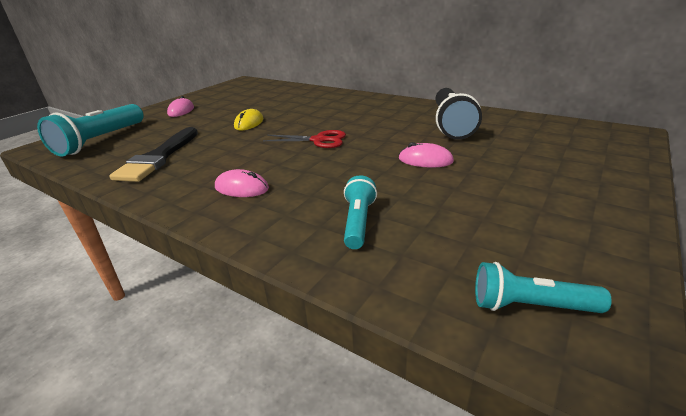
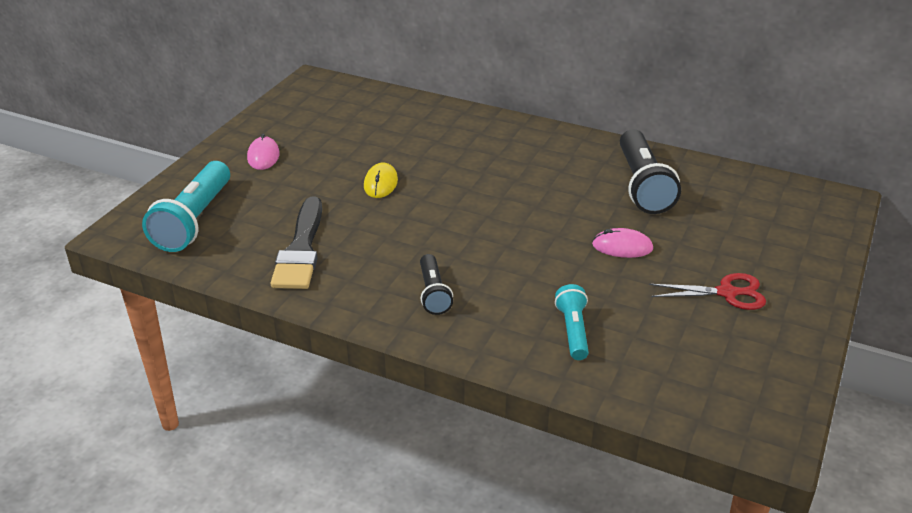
camera: 10 degrees left, 5 degrees up
(241, 188) = (433, 293): pink mouse -> black flashlight
(319, 140) = (488, 216): red scissors -> red scissors (727, 293)
(530, 305) = (726, 400): turquoise flashlight -> none

